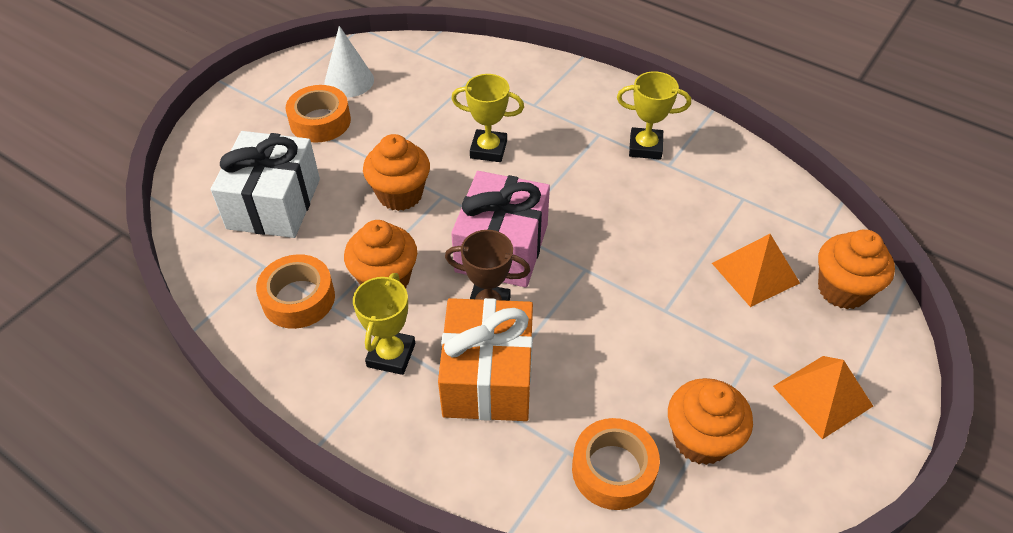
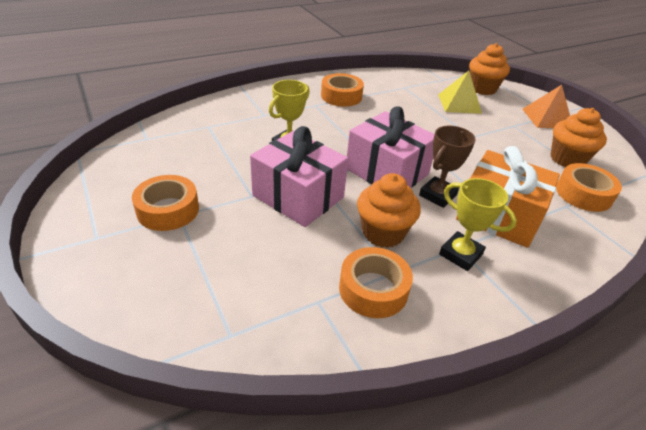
camera: 65 degrees left, 10 degrees down
(274, 204) = (244, 270): white gift -> none
(349, 81) = (137, 179): white cone -> none
(400, 194) = (298, 196): orange cupcake -> pink gift
(645, 147) = (341, 96): yellow trophy -> orange tape
(755, 273) = (459, 103): orange pyramid -> yellow pyramid

